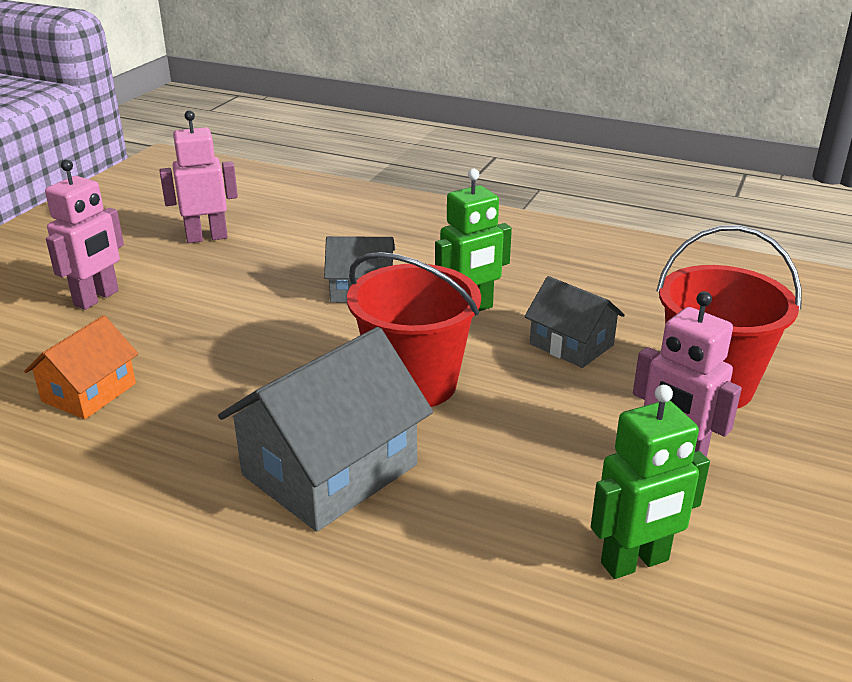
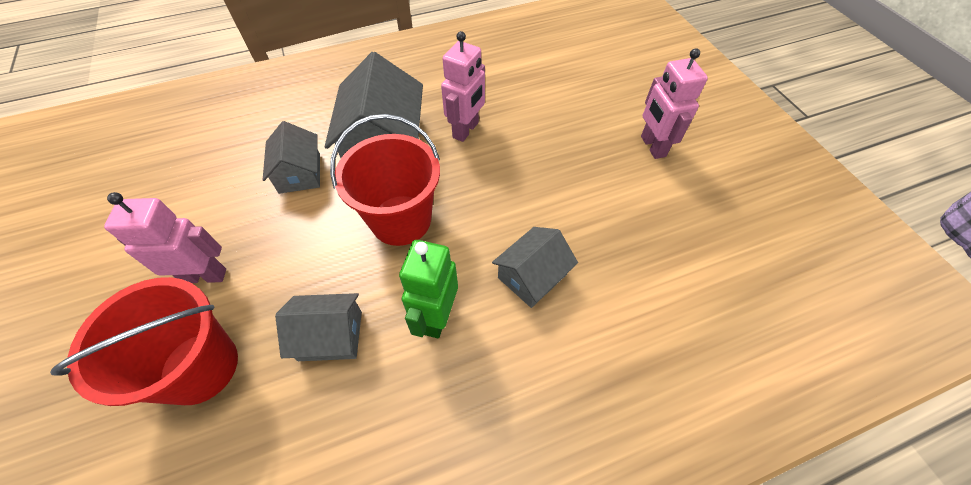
camera: 135 degrees right, 25 degrees up
(89, 392) = (543, 104): orange house -> none
(207, 237) = (710, 243): pink robot -> pink robot (466, 130)
(475, 504) = (300, 173): none -> grey house
(635, 562) = (202, 194): green robot -> none

